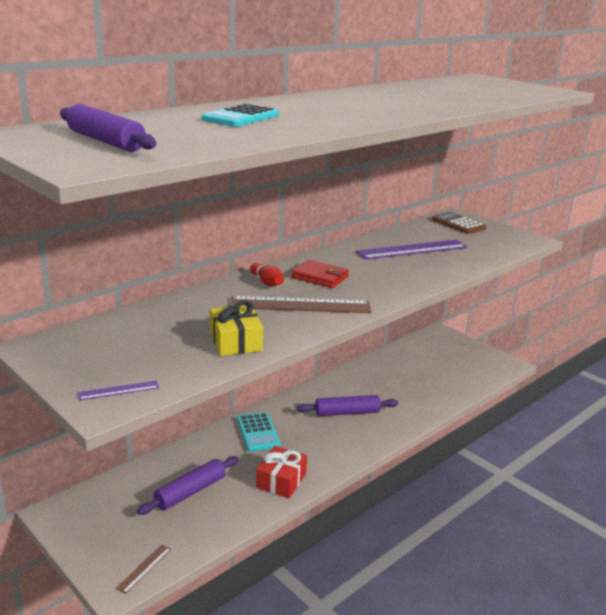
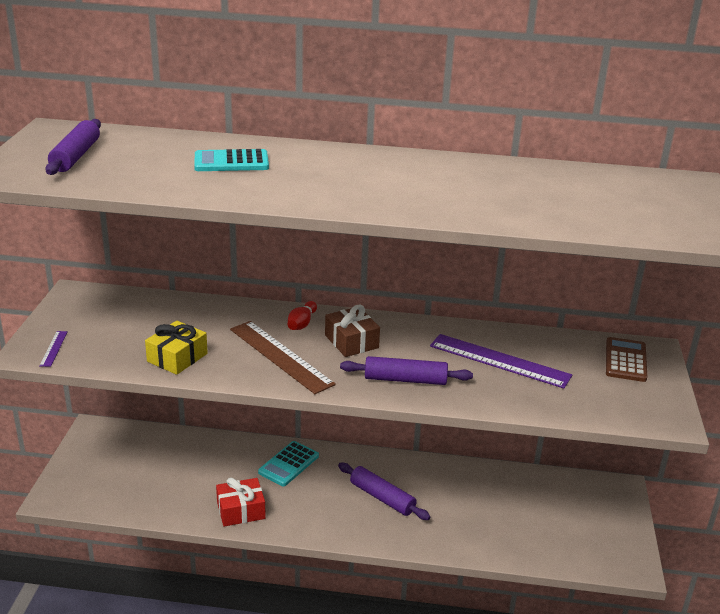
camera: 50 degrees right, 5 degrees up
(118, 390) = (53, 348): purple ruler -> purple ruler turned 60 degrees clockwise
(144, 568) = (78, 499): brown ruler -> none
(190, 492) = (177, 473): purple rolling pin -> purple rolling pin (405, 379)
(320, 277) = (351, 341): red wallet -> brown gift

